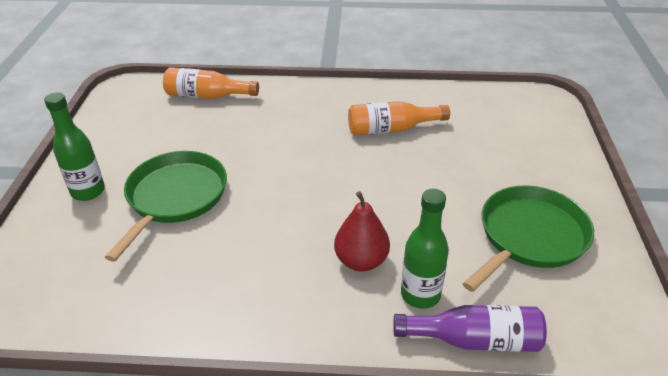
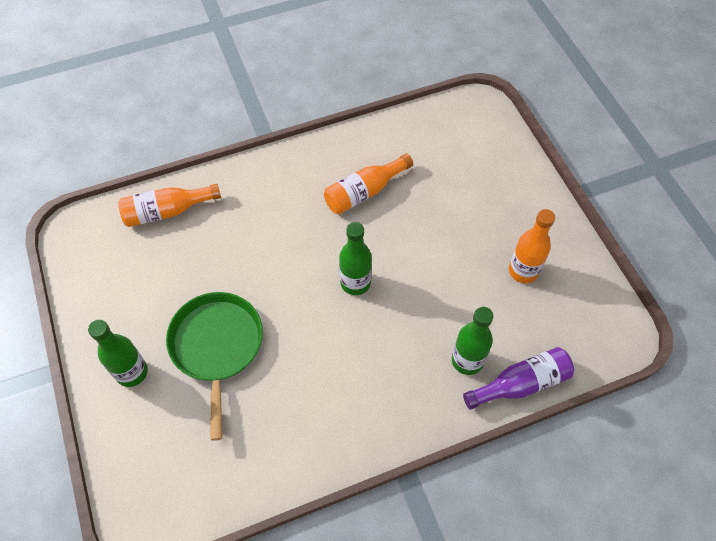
camera: 25 degrees left, 20 degrees up
(339, 191) = (355, 283): none -> green bottle
(361, 261) = (409, 348): red pear -> none
(529, 236) = (523, 271): green pan -> orange bottle

